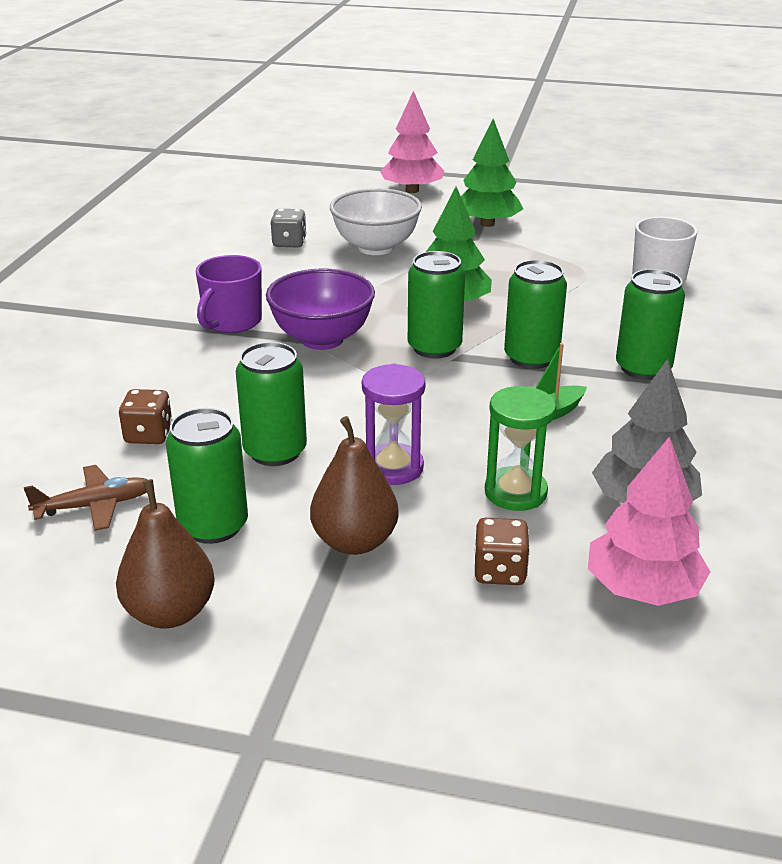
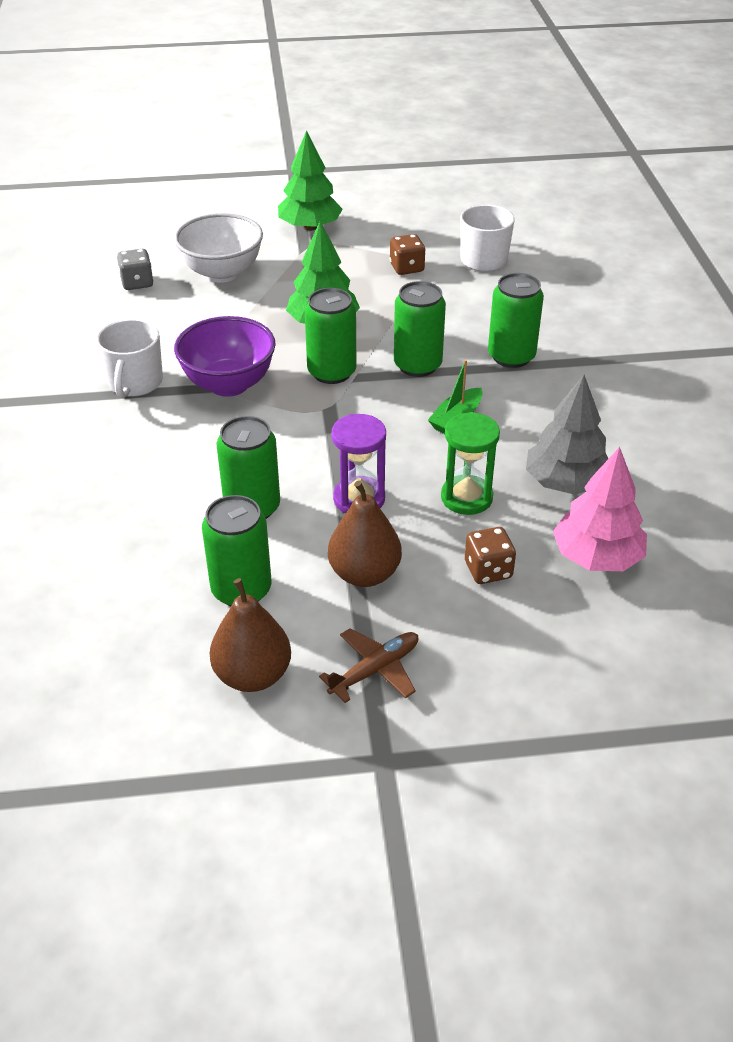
camera: 20 degrees left, 10 degrees up
(94, 506) = (127, 598): brown plane -> brown plane (374, 670)
(148, 435) = (131, 518): brown dice -> brown dice (406, 268)
(232, 322) = (135, 383): purple mug -> white mug
(412, 190) = (220, 199): pink tree -> none

